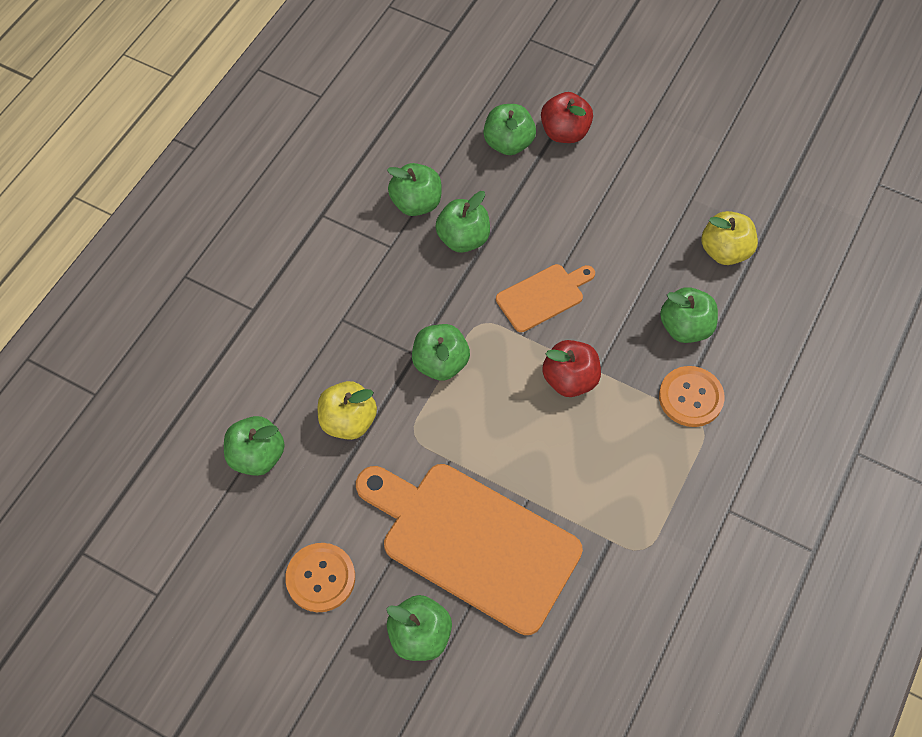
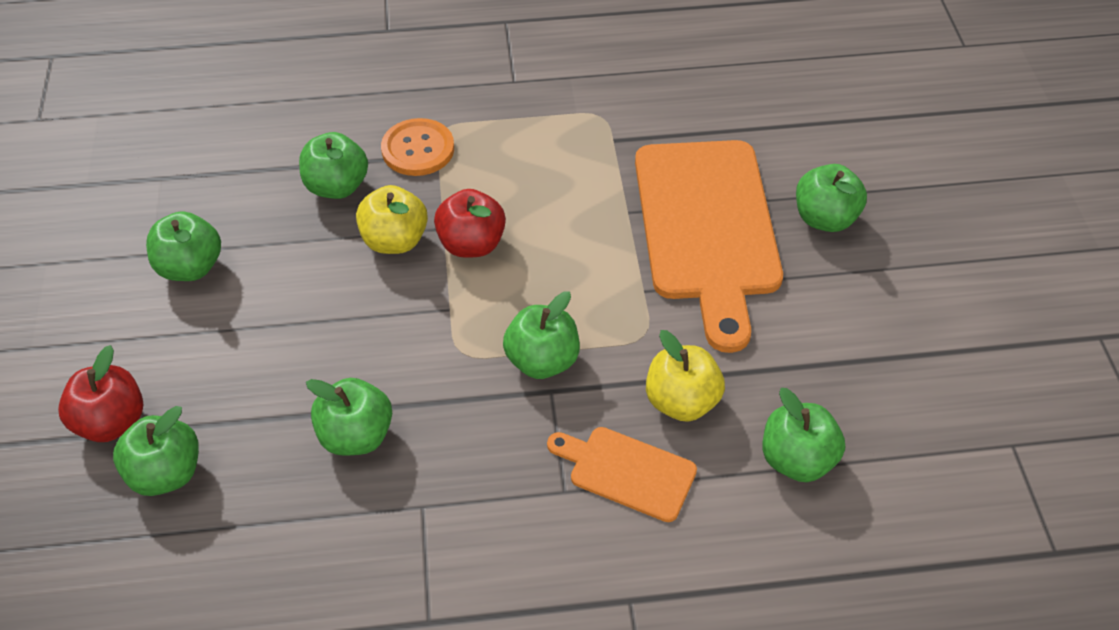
camera: 125 degrees left, 10 degrees down
(320, 578) = (854, 320): orange button -> none
(416, 203) = (334, 519): green apple -> green apple (191, 267)
(543, 296) = (384, 316): orange cutting board -> orange cutting board (627, 472)
(725, 251) = (212, 197): yellow apple -> yellow apple (395, 240)

